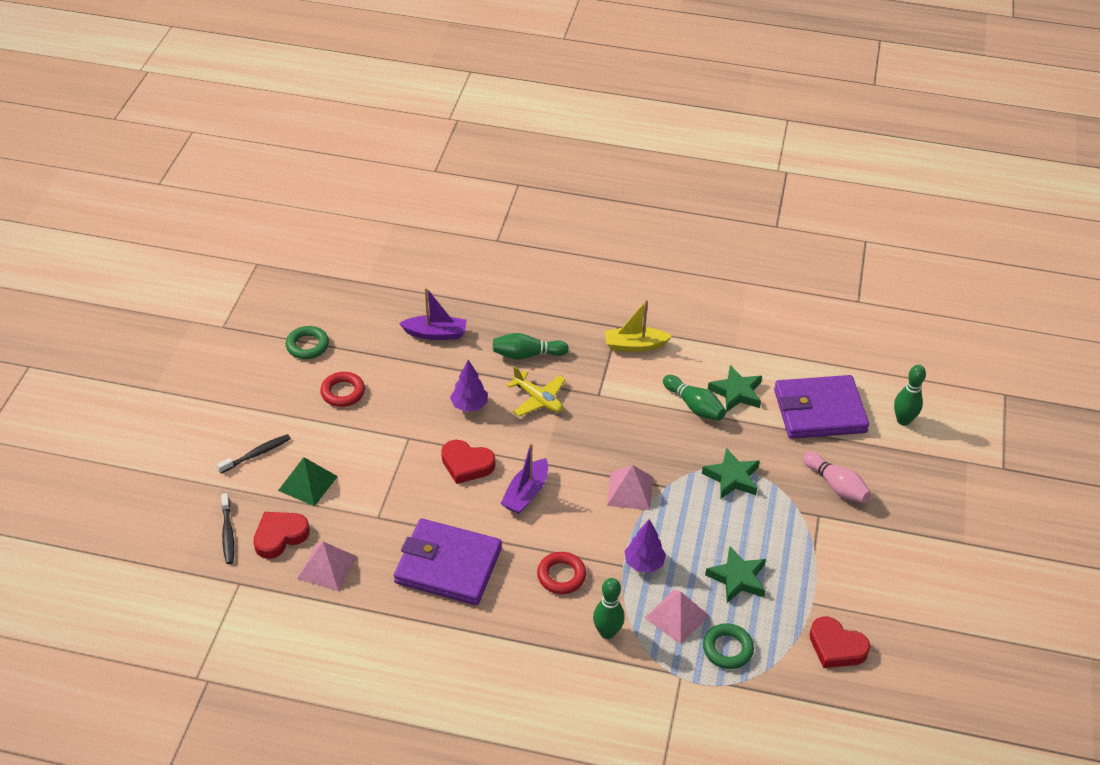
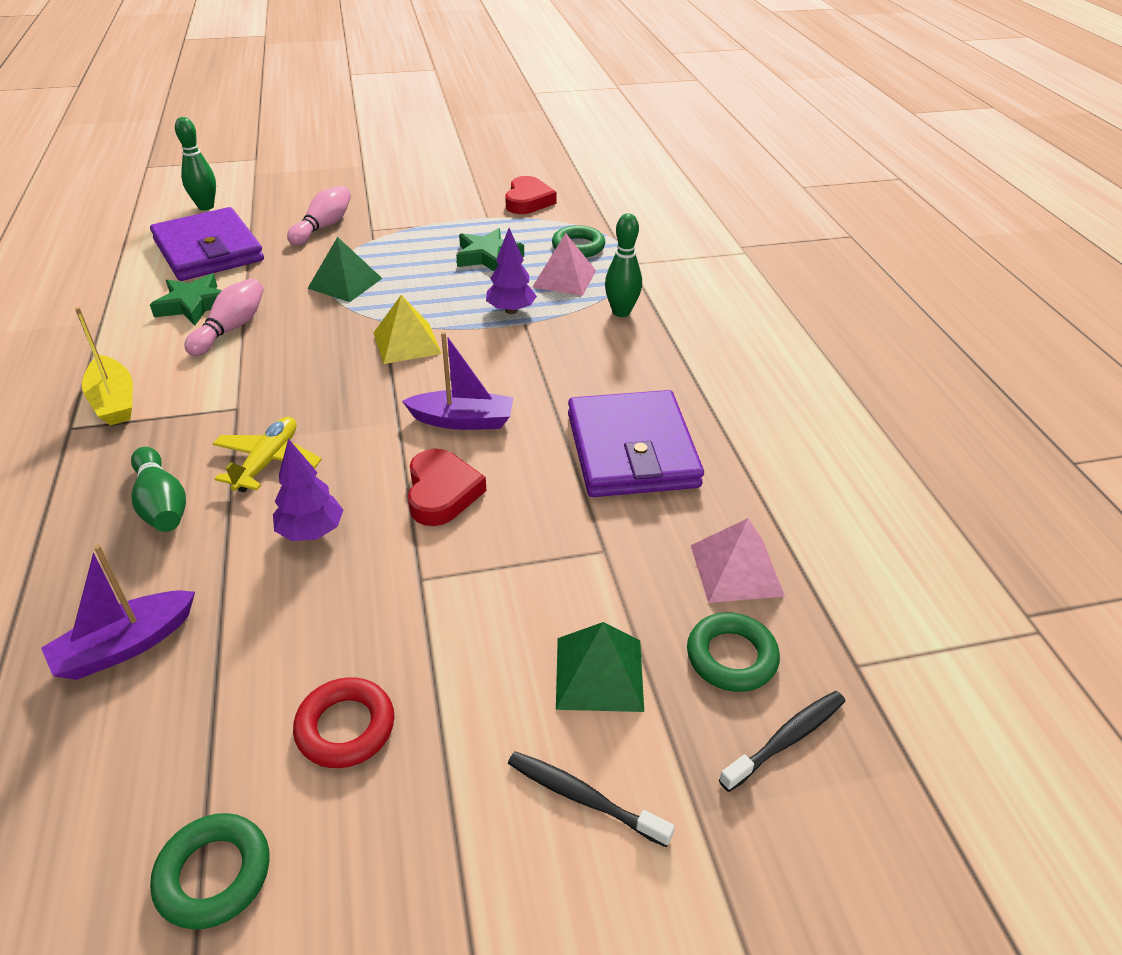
camera: 115 degrees left, 5 degrees down
(280, 536) = (731, 657): red heart -> green ring
(435, 334) = (125, 645): purple boat -> purple boat turned 105 degrees counterclockwise
(561, 576) = (573, 359): red ring -> none
(630, 491) = (406, 343): pink pyramid -> yellow pyramid
(694, 406) = (231, 329): green bowling pin -> pink bowling pin
(732, 477) = (345, 283): green star -> green pyramid

